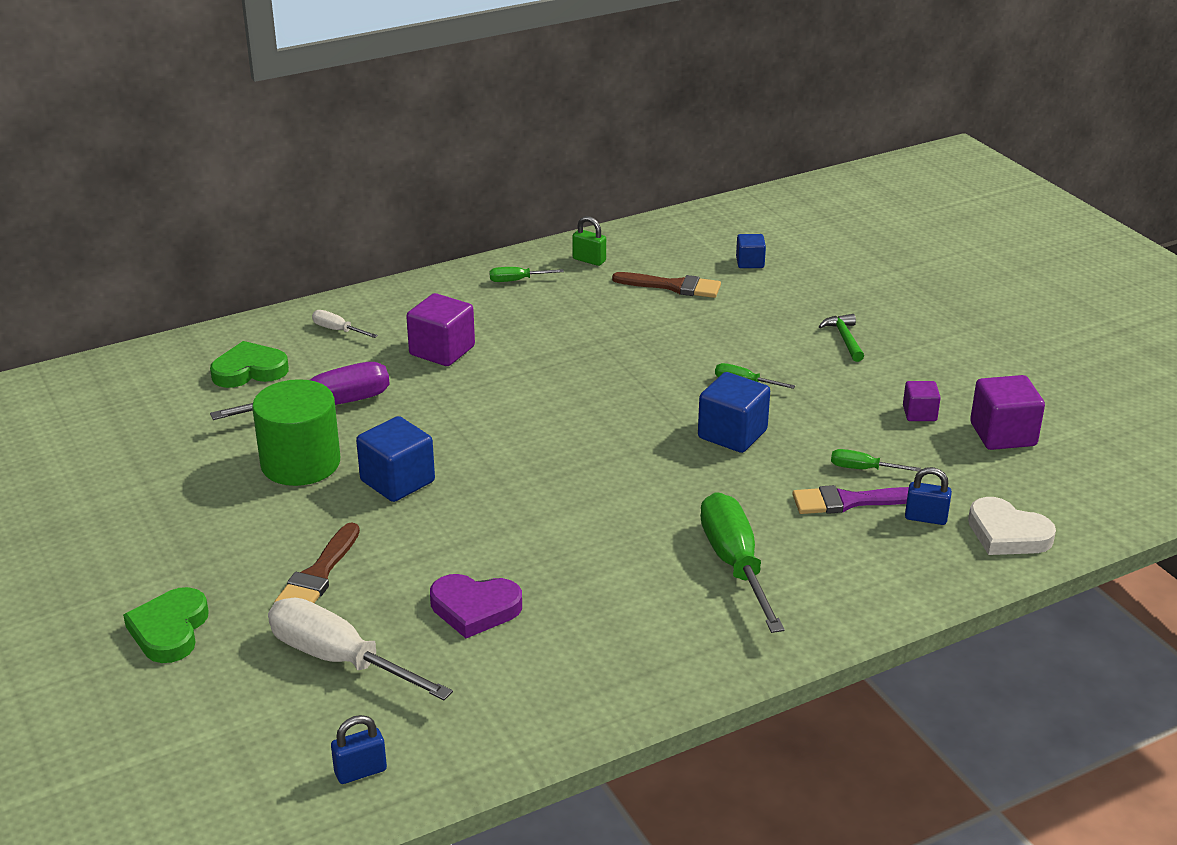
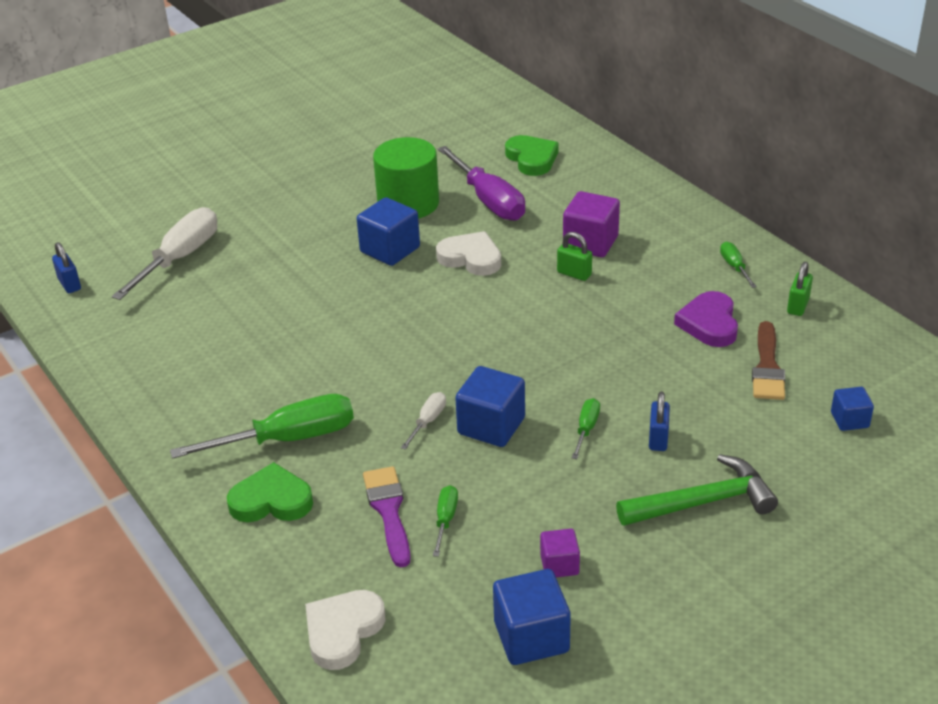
camera: 85 degrees right, 5 degrees up
(169, 630) = (214, 189): green heart -> green heart (271, 500)
(318, 574) = (272, 234): brown brush -> none
(338, 330) = (607, 187): white screwdriver -> white screwdriver (428, 421)
(439, 426) = (471, 258): none -> white heart
(475, 608) = (232, 308): purple heart -> purple heart (709, 323)
(494, 366) = (574, 274): none -> green padlock
(844, 339) = (702, 502): green hammer -> green hammer, size x1.75
(925, 518) = (365, 567): blue padlock -> blue padlock (658, 439)
(1003, 434) = (531, 637): purple cube -> blue cube

